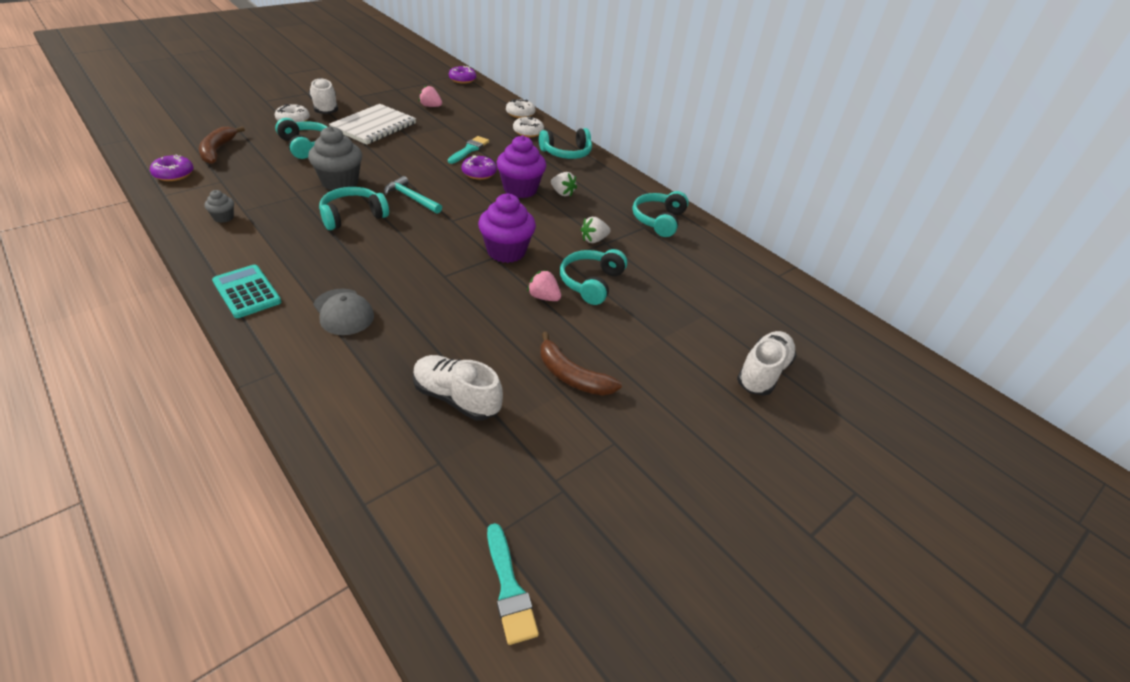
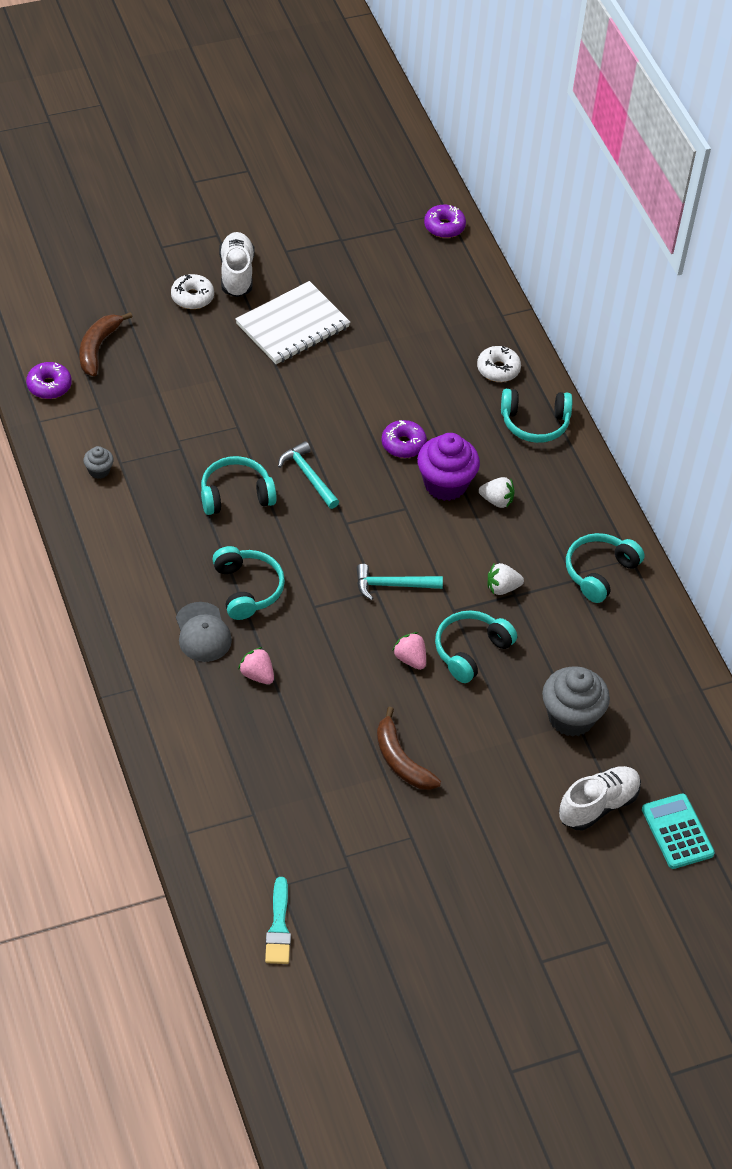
camera: 20 degrees right, 10 degrees up
(247, 292) = (115, 586): turquoise calculator -> turquoise calculator (677, 832)
(306, 146) = (201, 355): turquoise headphones -> turquoise headphones (247, 589)
(340, 182) = (231, 433): grey cupcake -> grey cupcake (571, 717)
(431, 106) = (379, 289): pink strawberry -> pink strawberry (257, 675)
(456, 398) = (285, 756): white shoe -> none
(469, 149) = (405, 395): turquoise brush -> none
(506, 251) = (392, 585): purple cupcake -> turquoise hammer
(520, 114) = (502, 325): white donut -> none
(562, 193) = (497, 500): white strawberry -> white strawberry turned 45 degrees counterclockwise

